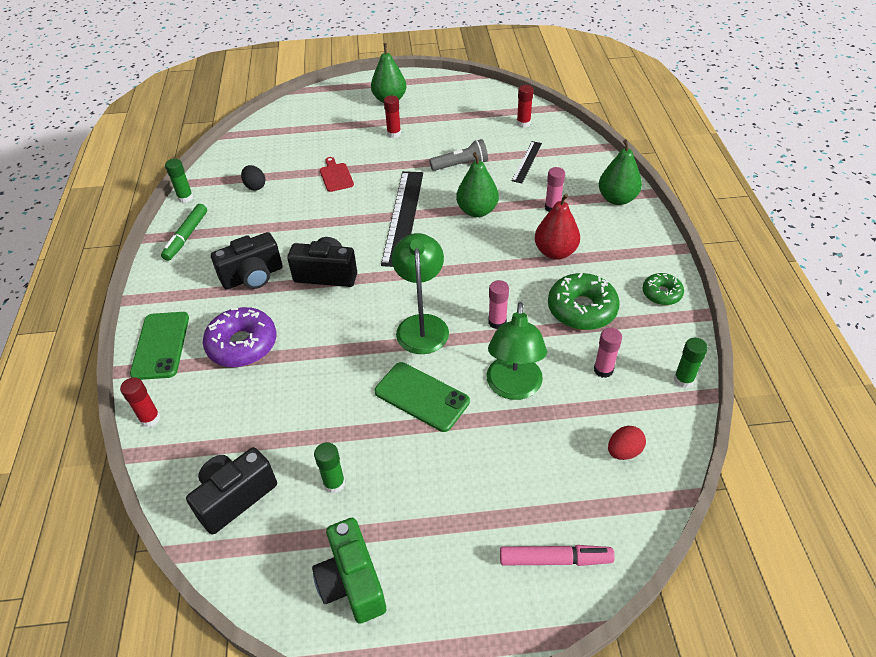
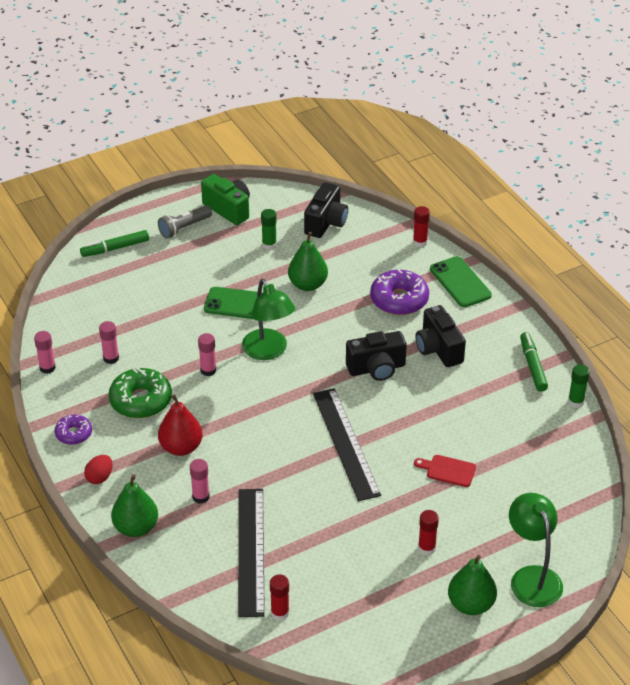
camera: 155 degrees right, 5 degrees down
(253, 276) = (438, 349): black camera -> black camera turned 60 degrees counterclockwise
(255, 186) = (520, 434): black egg -> none
(336, 176) = (448, 470): red cutting board -> red cutting board turned 150 degrees clockwise
(461, 165) = (323, 525): grey flashlight -> grey flashlight (184, 228)
(477, 211) = (276, 471): green pear -> green pear (308, 284)
(513, 388) = (175, 328): green lamp -> green lamp (532, 577)
(527, 162) = (251, 551): black ruler -> black ruler, size x1.93
(555, 559) = (115, 248): pink marker -> green marker
(624, 451) = (84, 311): red egg -> red egg (100, 477)
(661, 293) = (74, 434): green donut -> purple donut
(683, 380) = (47, 368): green glue stick -> pink glue stick

